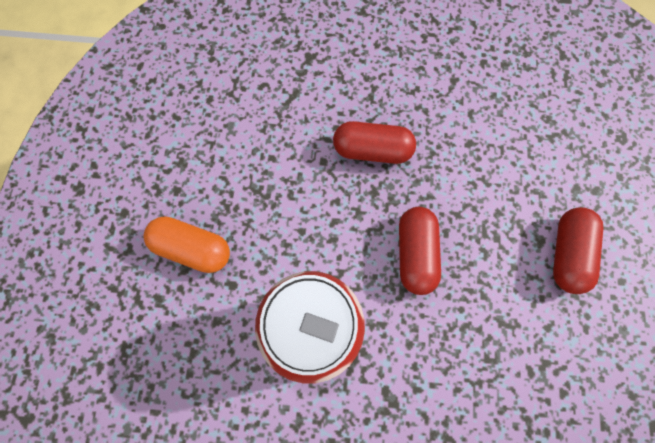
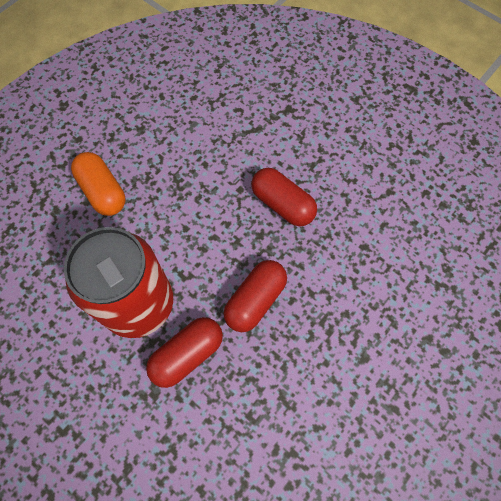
camera: 35 degrees right, 5 degrees down
(567, 254) = (378, 384): red capsule -> red capsule (187, 355)

